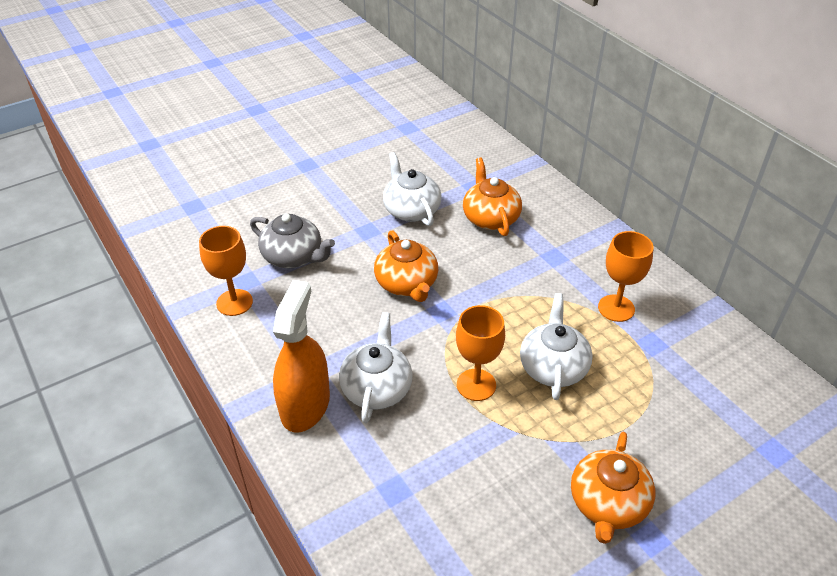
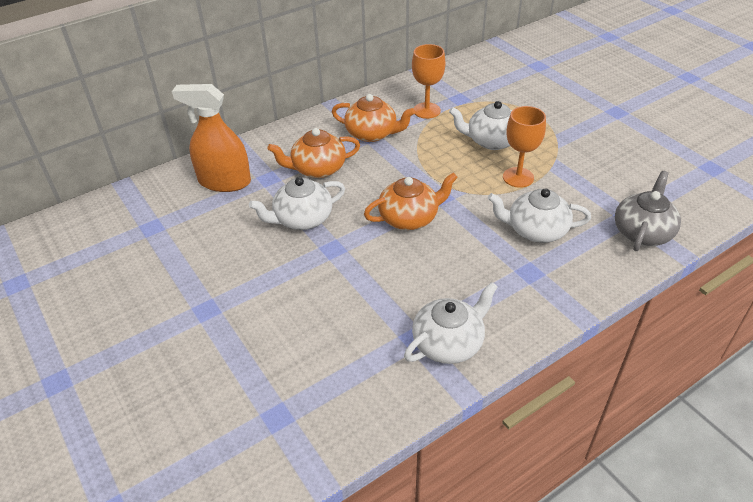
camera: 90 degrees left, 0 degrees up
(234, 302) = (449, 343): orange goblet -> white teapot
(293, 257) = (374, 302): grey teapot -> grey teapot (642, 232)
(305, 405) = (566, 272): orange spray bottle -> orange spray bottle (224, 181)
(607, 504) = (599, 125): orange teapot -> orange teapot (372, 134)

